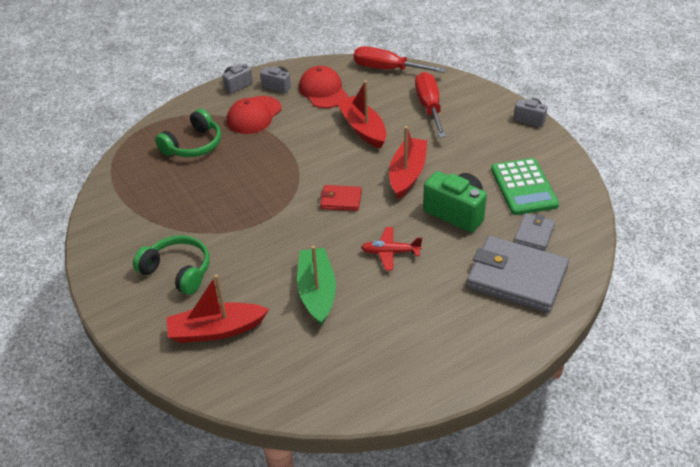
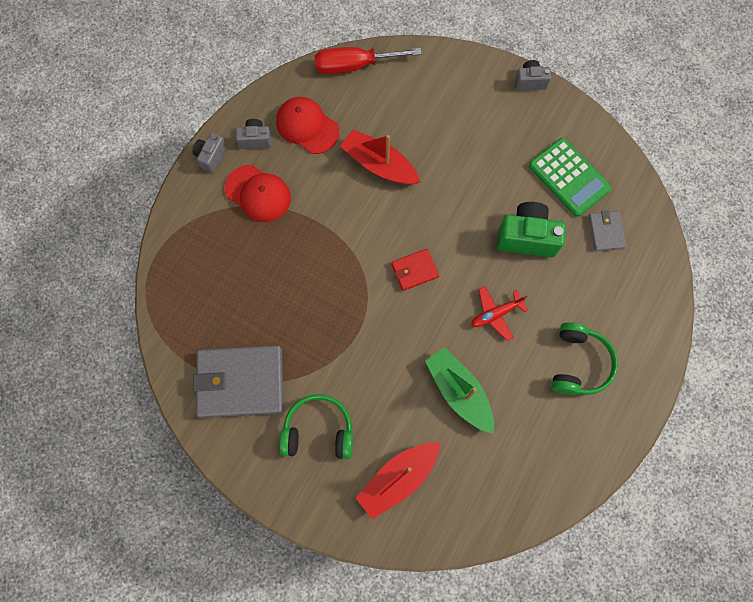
camera: 30 degrees left, 30 degrees up
(193, 145) = (223, 264): green headphones -> green headphones (578, 363)
(254, 115) = (258, 193): red cap -> red cap turned 60 degrees counterclockwise
(407, 174) = (456, 208): red boat -> none
(429, 107) = (427, 105): red screwdriver -> none
(516, 278) = (616, 291): grey wallet -> grey wallet (241, 382)

